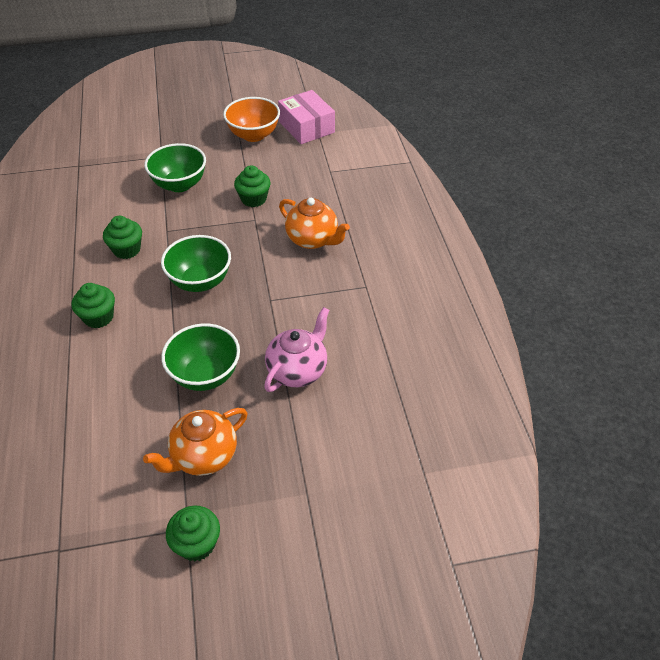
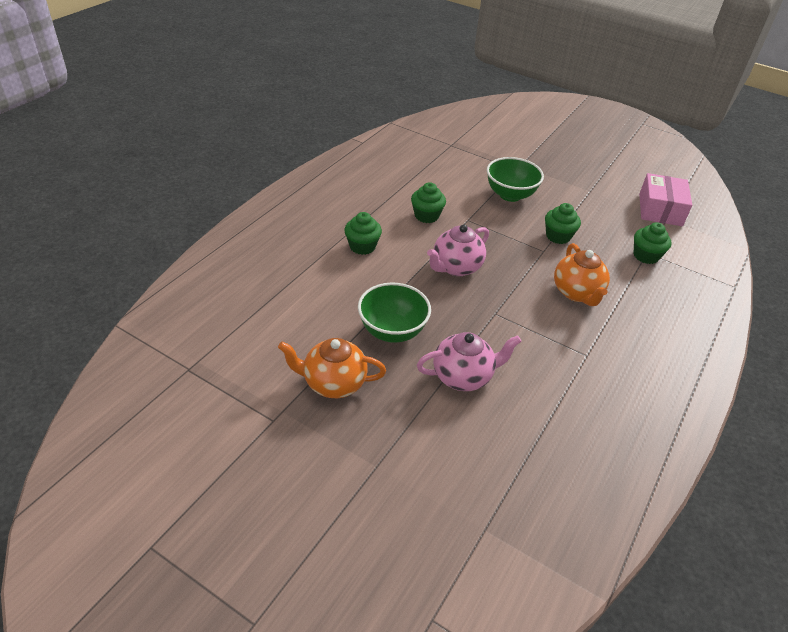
camera: 40 degrees right, 5 degrees down
(197, 544) = (268, 435): green cupcake -> green cupcake (646, 256)
(200, 281) = (456, 267): green bowl -> pink teapot
(253, 135) = (606, 192): orange bowl -> none

